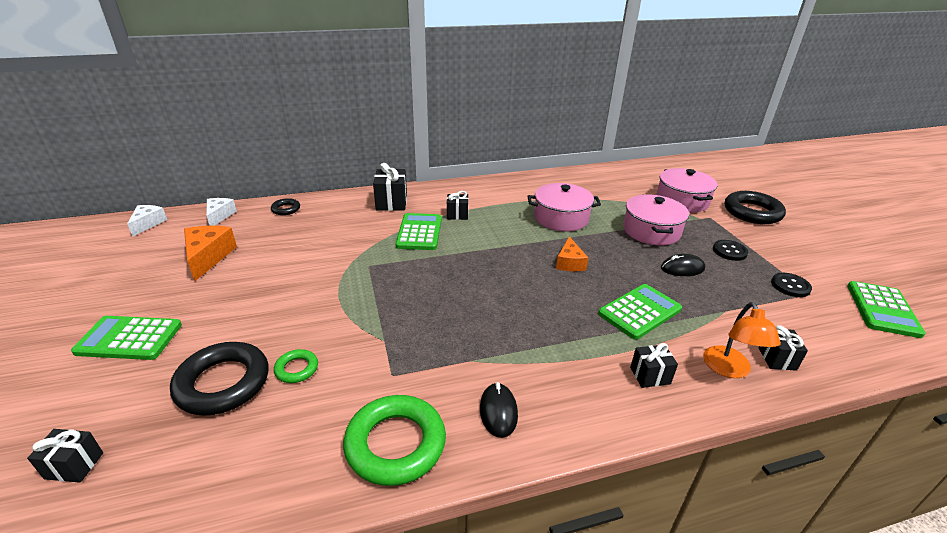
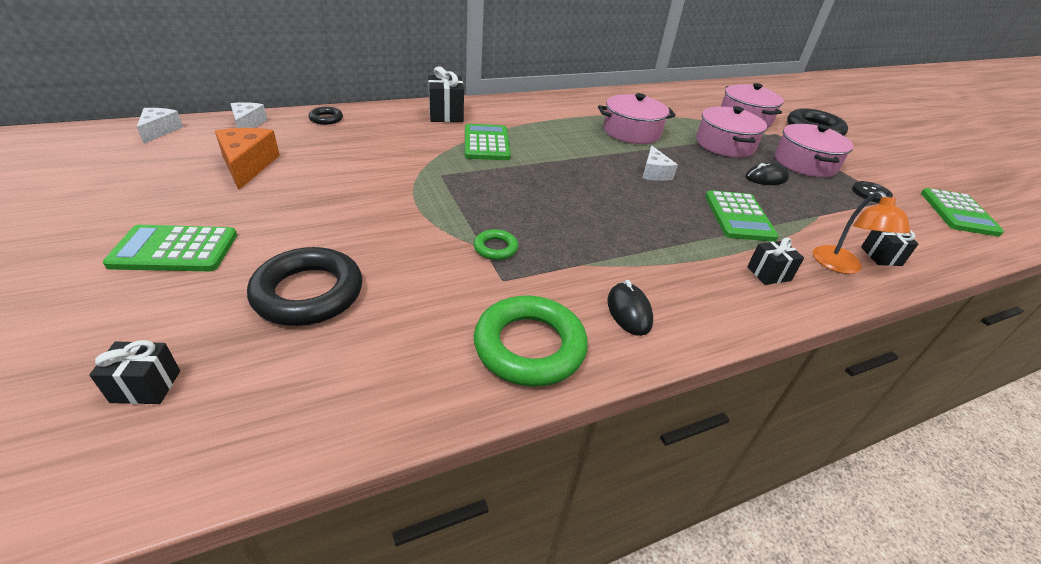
camera: 10 degrees left, 5 degrees up
(297, 369) = (392, 276): green ring -> green ring (495, 248)
(457, 215) = (522, 127): black gift -> none
(569, 263) = (654, 173): orange cheese -> white cheese
(639, 312) = (738, 217): green calculator -> green calculator turned 135 degrees clockwise
(729, 251) = (805, 163): black button -> pink pot

